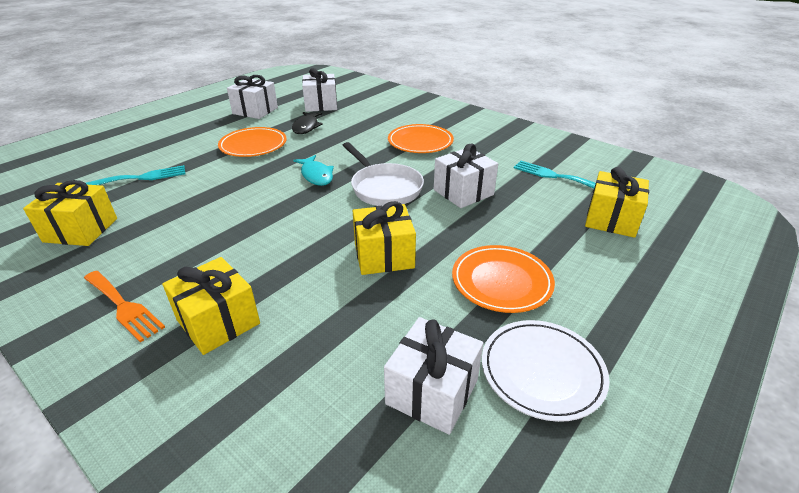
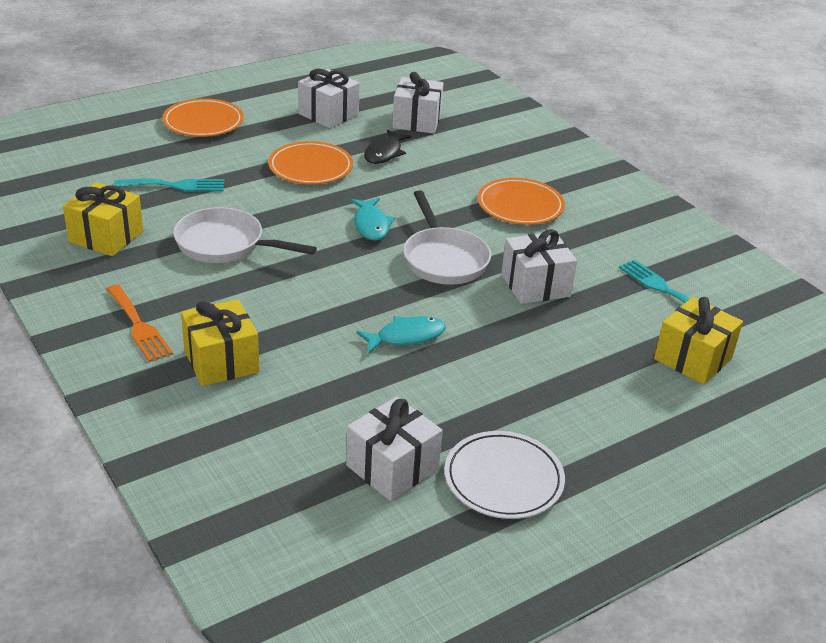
camera: 15 degrees right, 0 degrees up
(197, 214) = (225, 244): none -> white pan
(384, 255) = (406, 337): yellow gift -> turquoise fish
(501, 281) = (516, 393): orange plate -> orange plate (203, 122)

